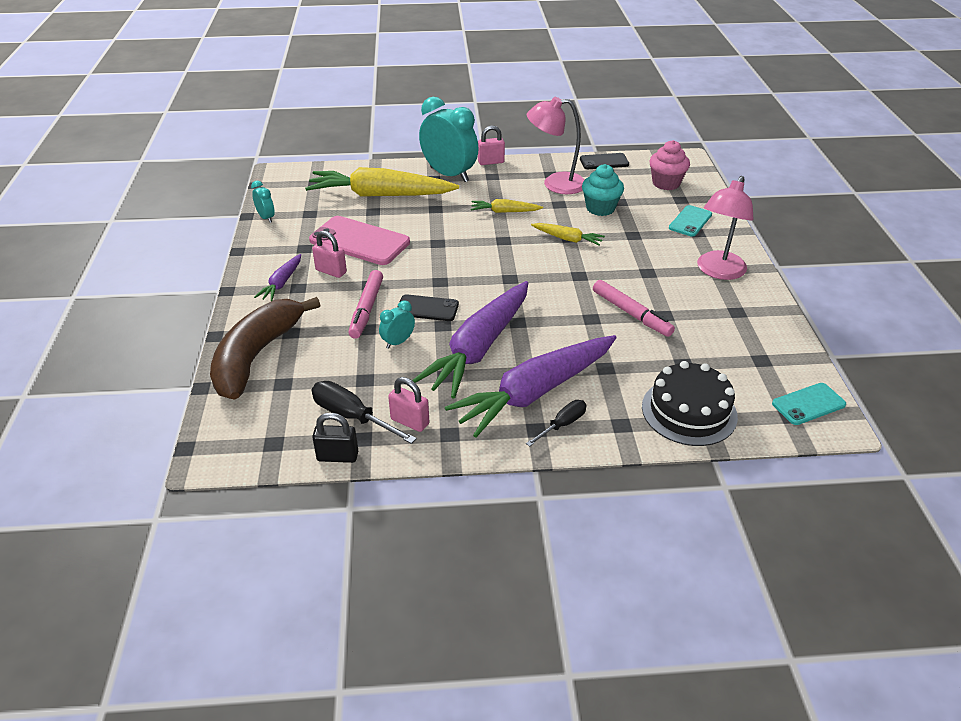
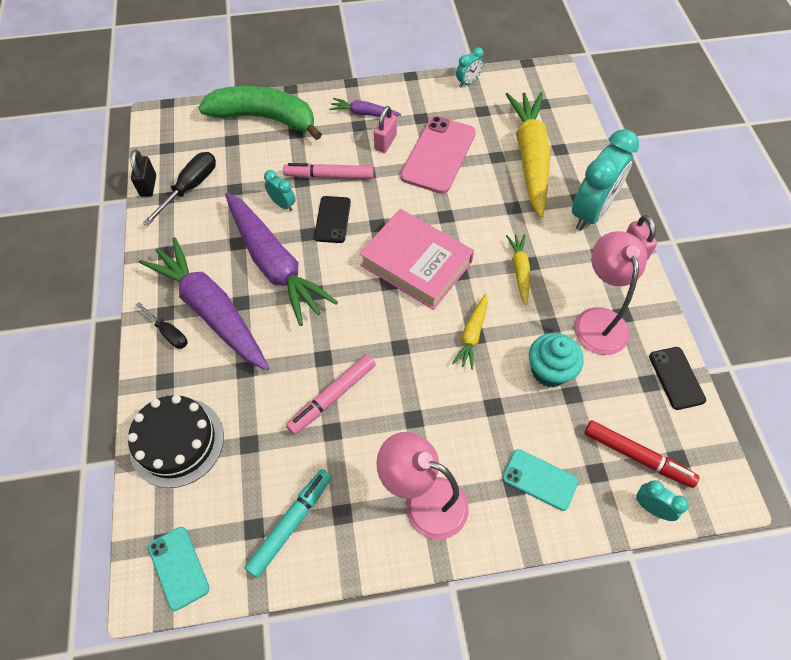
camera: 85 degrees right, 20 degrees up
(257, 356) = (264, 118): brown banana -> green banana
(410, 421) = (182, 224): pink padlock -> none
(479, 348) = (274, 264): purple carrot -> purple carrot turned 150 degrees counterclockwise
(490, 262) = (416, 263): none -> pink book
(666, 183) = (637, 456): pink cupcake -> red marker
(702, 183) = (651, 507): none -> turquoise clock
(752, 339) = (291, 523): none -> turquoise marker

